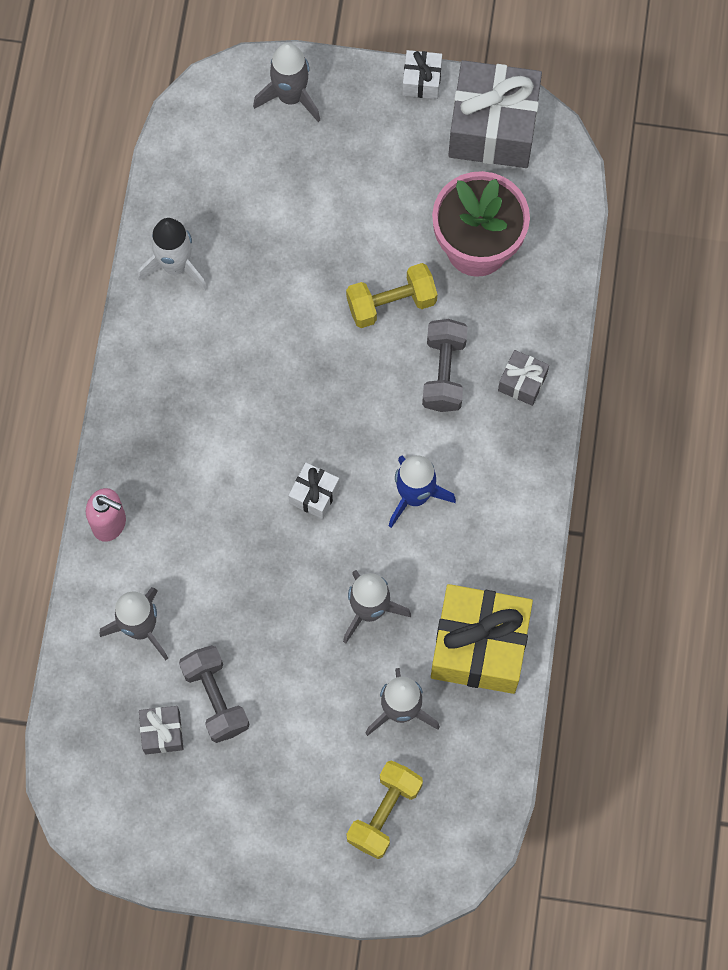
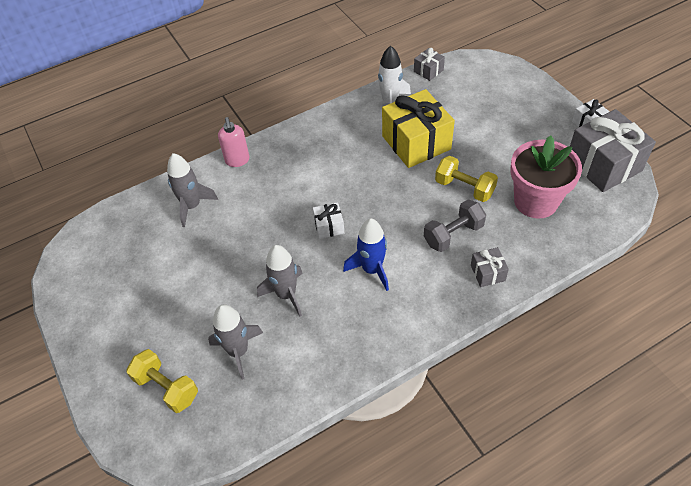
camera: 55 degrees right, 20 degrees down
(162, 732) = (140, 251): grey gift -> grey gift (428, 71)
(215, 698) = (177, 261): grey dumbbell -> none
(290, 97) = (517, 86): grey rocket -> none
(384, 812) = (167, 387): yellow dumbbell -> yellow dumbbell turned 45 degrees clockwise
(479, 646) = (312, 364): yellow gift -> yellow gift (416, 142)

